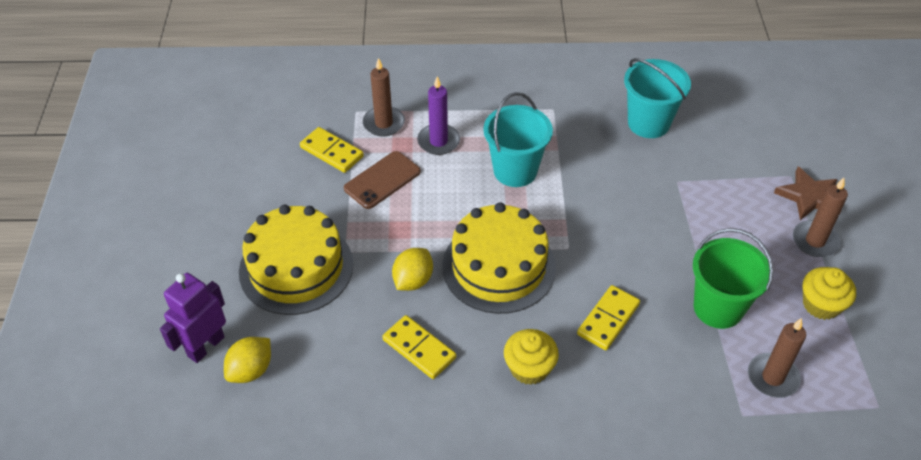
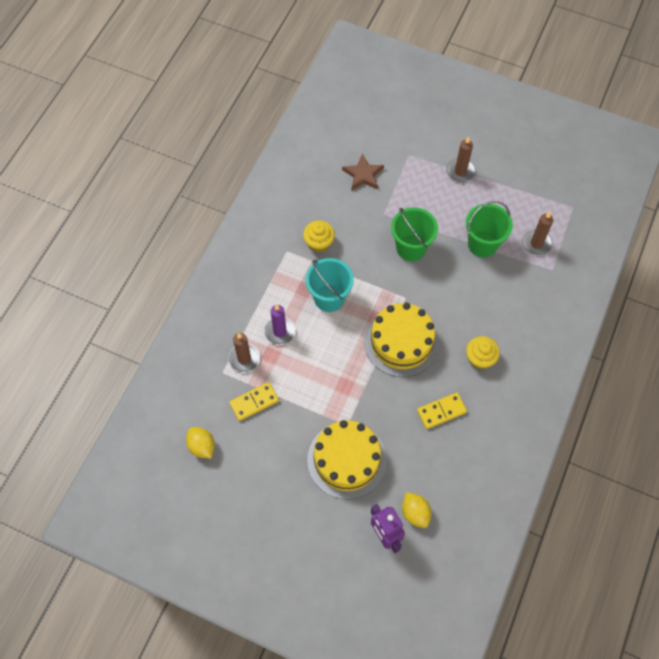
camera: 65 degrees left, 15 degrees up
(382, 180) = (297, 380): brown phone -> none
(413, 280) = (389, 394): yellow lemon -> yellow lemon (202, 446)
(608, 319) = (465, 302): yellow domino -> none
(648, 123) = (328, 204): turquoise bucket -> none
(649, 227) = (411, 248): none -> green bucket
(808, 196) = (428, 155): brown star -> brown star (363, 174)
(821, 304) = (502, 194): yellow cupcake -> yellow cupcake (319, 243)

